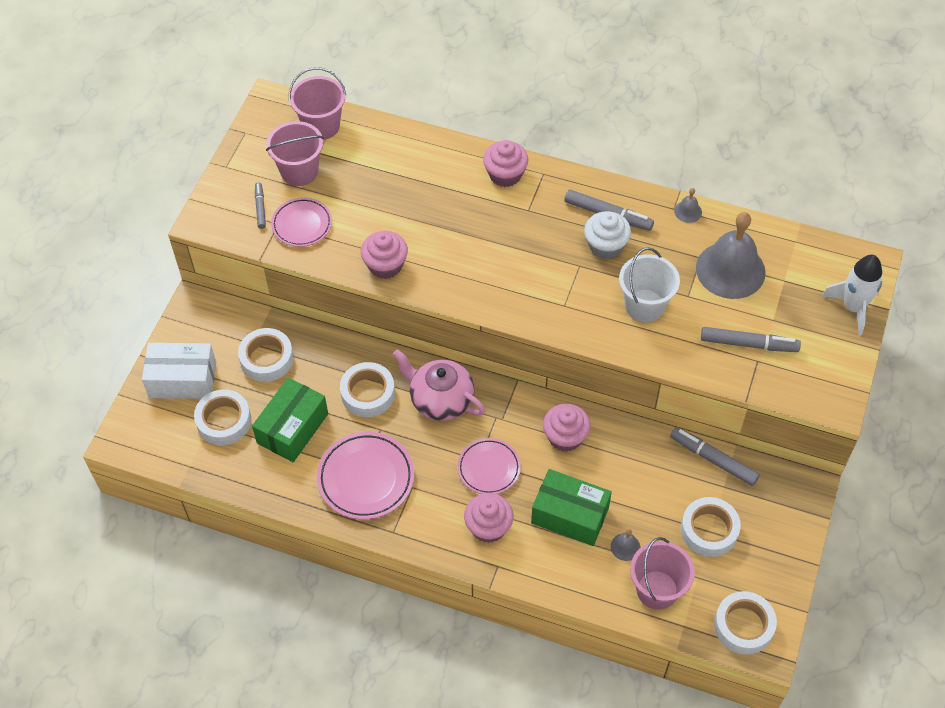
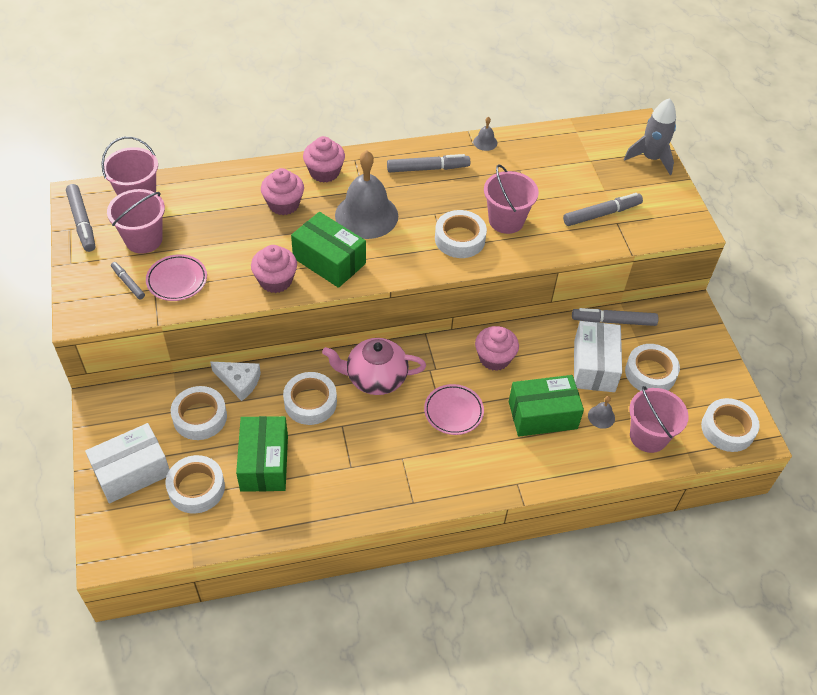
camera: 35 degrees left, 5 degrees down
(259, 130) = (82, 222): none -> grey marker
(320, 343) = (239, 382): none -> white cheese
(366, 478) = (358, 471): pink plate -> none
(446, 268) = (329, 261): none -> green box
(488, 527) = (487, 457): pink cupcake -> pink cupcake (284, 204)
(584, 303) = (460, 239): none -> white tape
(605, 246) = (443, 191): white cupcake -> none
(644, 305) = (506, 220): white bucket -> pink bucket
(657, 494) = (594, 366): none -> white box
(730, 270) = (547, 169): grey bell -> grey bell (366, 215)
(853, 307) = (651, 158): white rocket -> grey rocket

